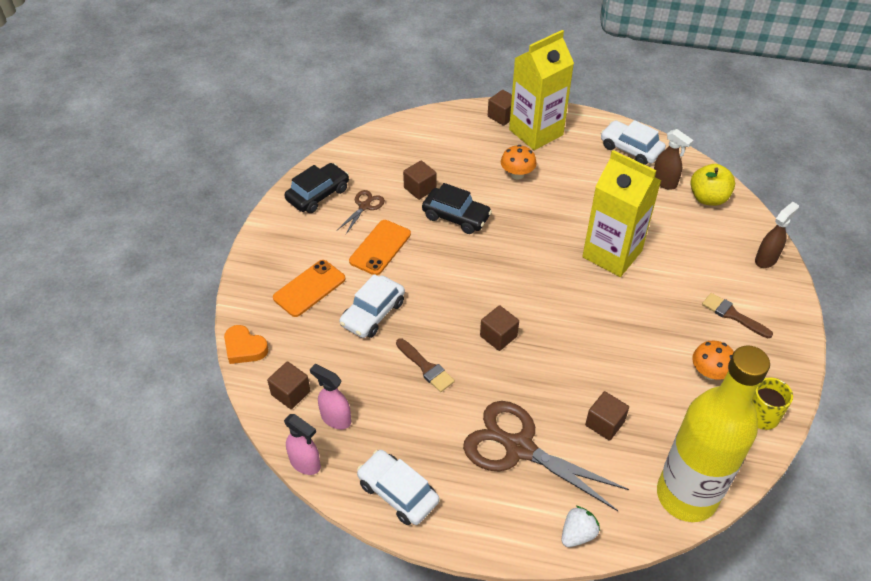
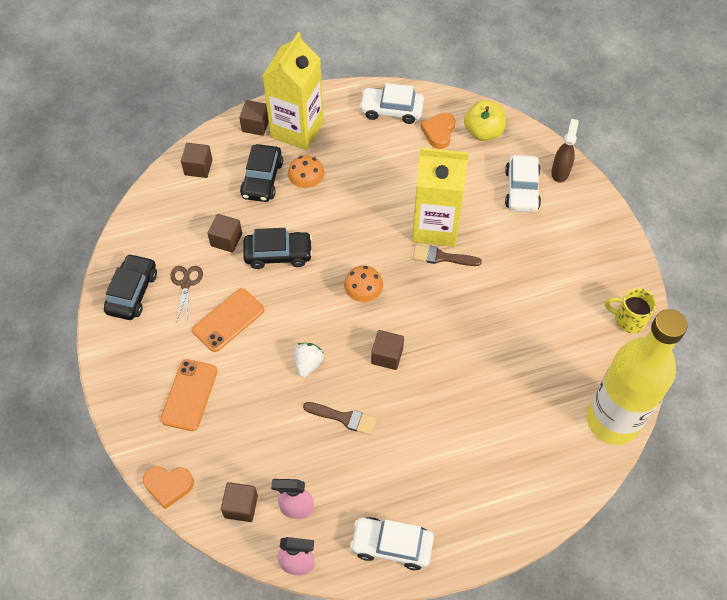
camera: 30 degrees left, 10 degrees up
(373, 313) = (264, 390): white car -> white car (521, 189)
(380, 247) = (228, 320): orange phone -> orange phone turned 45 degrees clockwise
(481, 157) = (262, 179): none -> black car
(518, 448) = (464, 450): brown scissors -> none
(577, 534) = (551, 499): white strawberry -> white strawberry (308, 364)
(604, 423) = (518, 391): brown cube -> brown cube (198, 167)
(664, 182) = (439, 132): brown spray bottle -> orange heart
(709, 372) = (572, 302): orange mushroom -> orange mushroom (363, 293)
(732, 315) = (562, 238): brown brush -> brown brush (442, 257)

